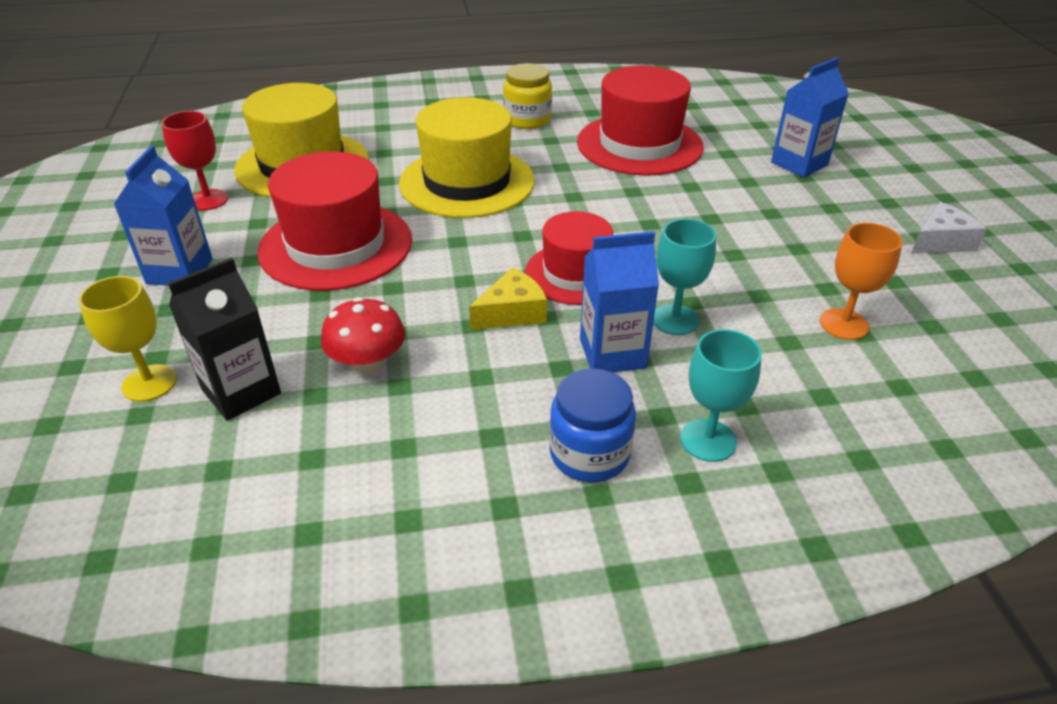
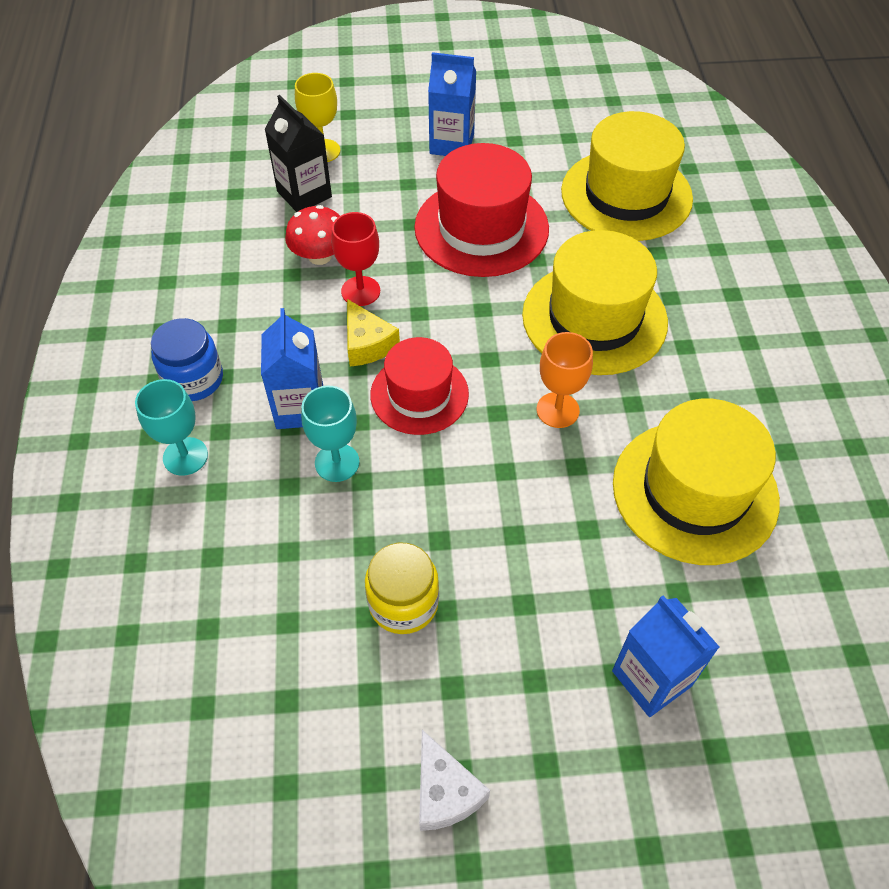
camera: 95 degrees right, 15 degrees up
(208, 200) = (560, 143): red goblet -> red goblet (360, 291)
(527, 120) = (752, 379): yellow jar -> yellow jar (403, 603)
(639, 144) = (695, 491): red hat -> yellow hat
(844, 324) = (304, 610): orange goblet -> orange goblet (557, 410)

